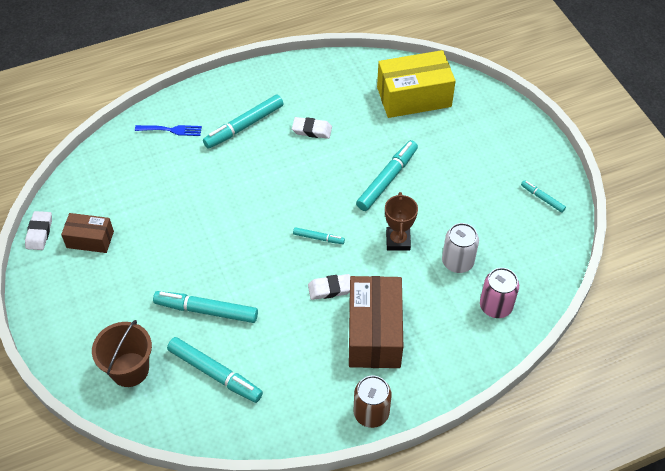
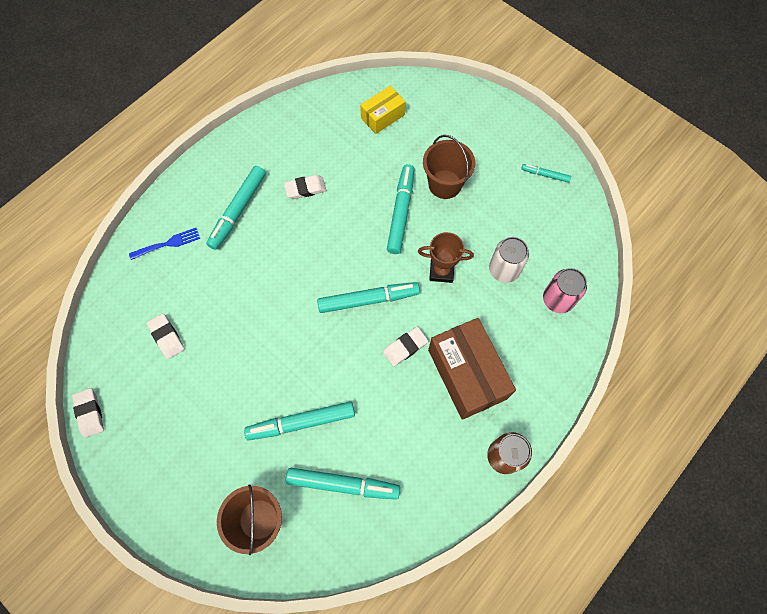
camera: 25 degrees left, 15 degrees up
(90, 239) = (147, 398): brown box -> none
(131, 200) = (167, 337): none -> white eraser
(318, 238) = (368, 299): turquoise marker -> turquoise marker, size x1.92
(398, 241) = (441, 271): brown trophy -> brown trophy turned 60 degrees counterclockwise
(414, 97) = (382, 116): yellow box -> yellow box, size x0.56
(441, 172) = (445, 184): none -> brown bucket

